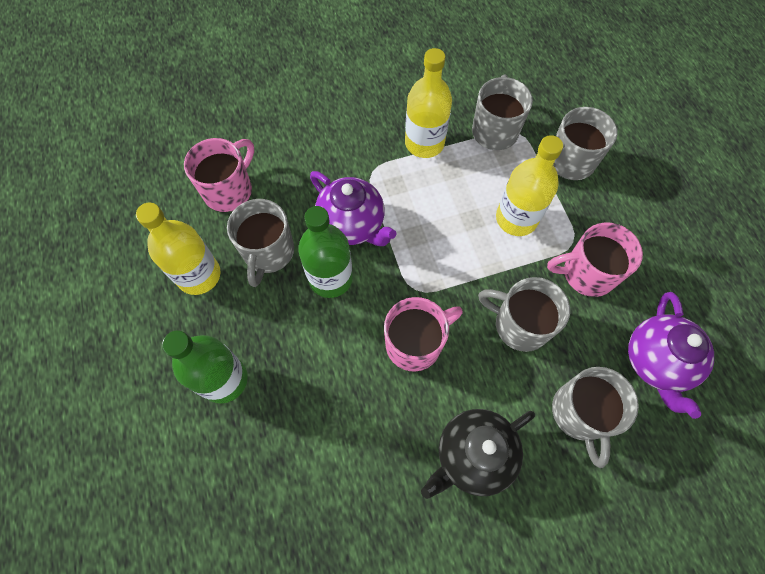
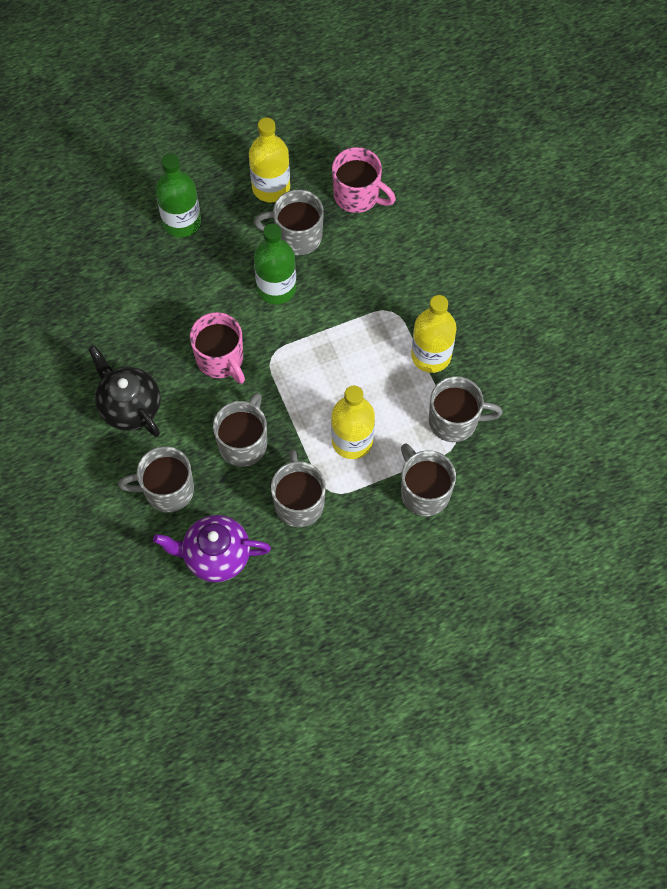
camera: 85 degrees right, 0 degrees up
(352, 225) = (331, 300): purple teapot -> none
(586, 273) = (299, 502): pink mug -> grey mug

